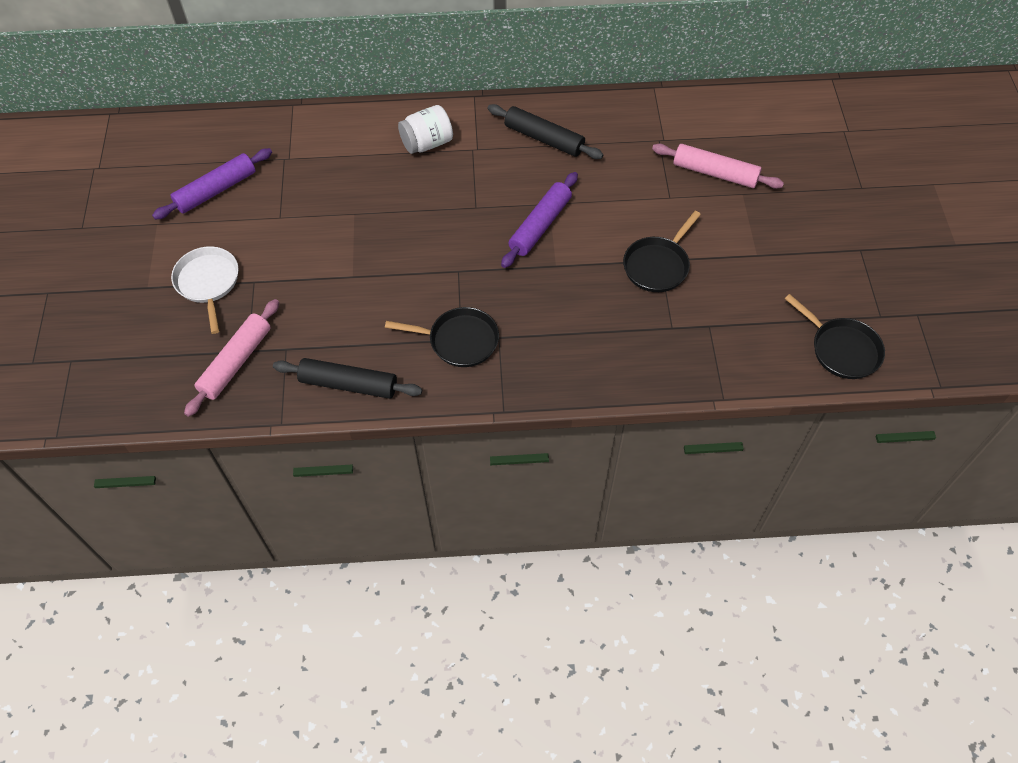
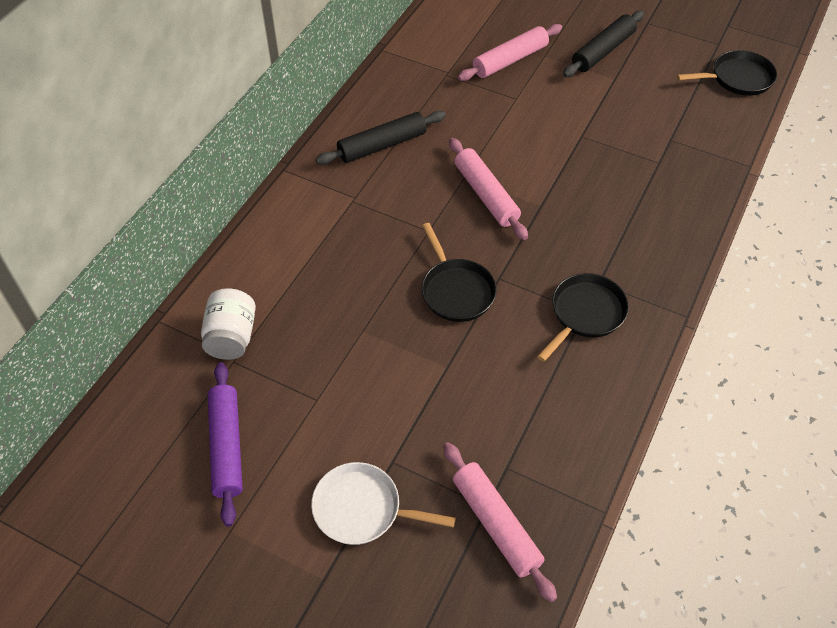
camera: 60 degrees left, 5 degrees down
(348, 384) = (586, 428): black rolling pin -> black rolling pin (602, 51)
(427, 143) = (315, 231): white jar -> white jar (232, 337)
(540, 225) = (486, 195): purple rolling pin -> pink rolling pin
(658, 265) = (586, 140): black pan -> black pan (456, 290)

